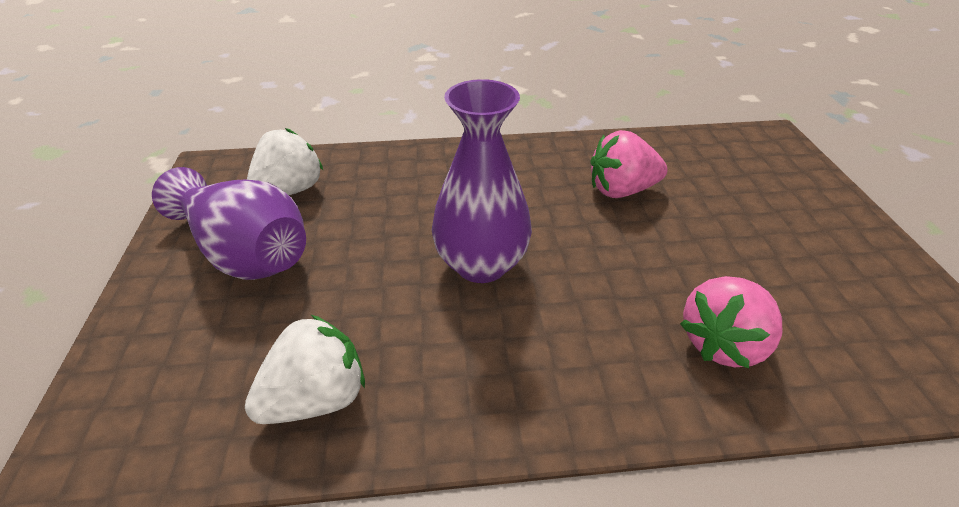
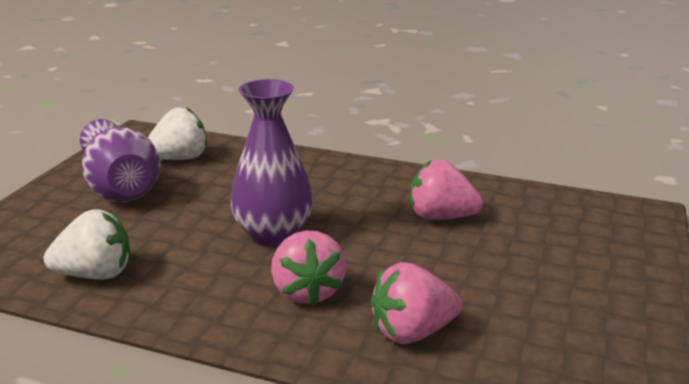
camera: 25 degrees right, 15 degrees down
(581, 329) = (307, 291): none -> pink strawberry

